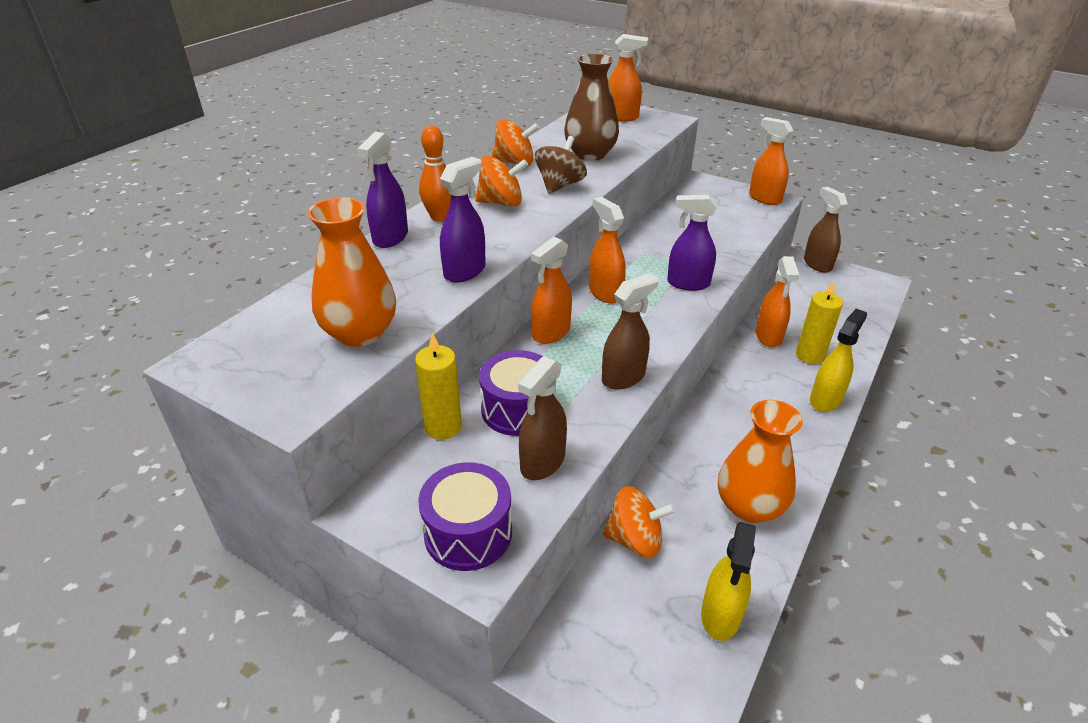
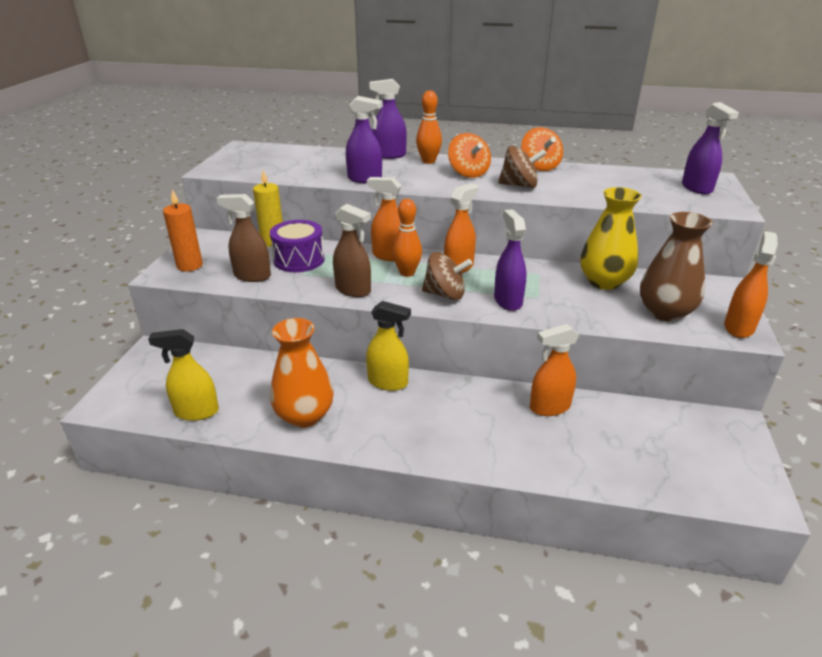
camera: 70 degrees right, 5 degrees down
(360, 333) = (282, 169): orange vase -> none
(468, 533) = (189, 265): purple drum -> orange candle
(590, 154) = (593, 187): brown vase -> brown vase (665, 312)
(601, 329) = (407, 273): none -> orange bowling pin
(621, 117) = (697, 188): orange spray bottle -> purple spray bottle
(635, 539) = (255, 365): orange spinning top -> none
(660, 316) = (445, 294): none -> brown spinning top
(673, 226) = (604, 282): none -> yellow vase
(809, 356) = (539, 439): yellow candle -> none
(817, 264) = (740, 435): brown spray bottle -> none
(825, 400) = (471, 454): yellow spray bottle -> yellow spray bottle (388, 382)

